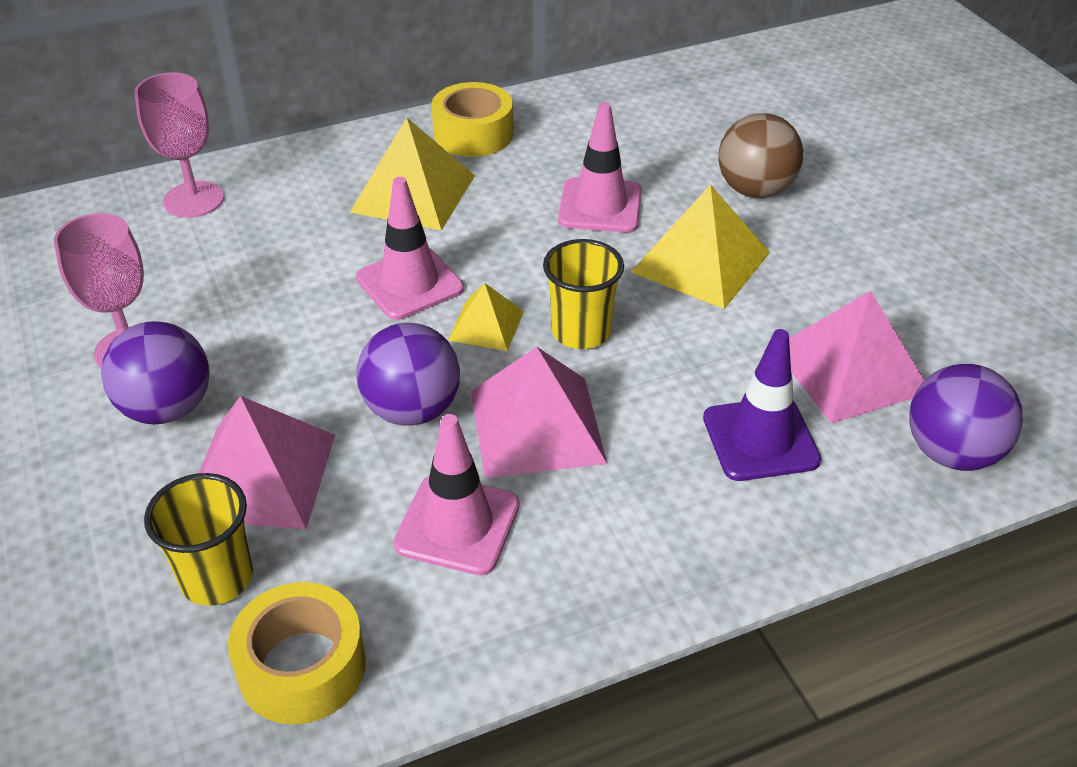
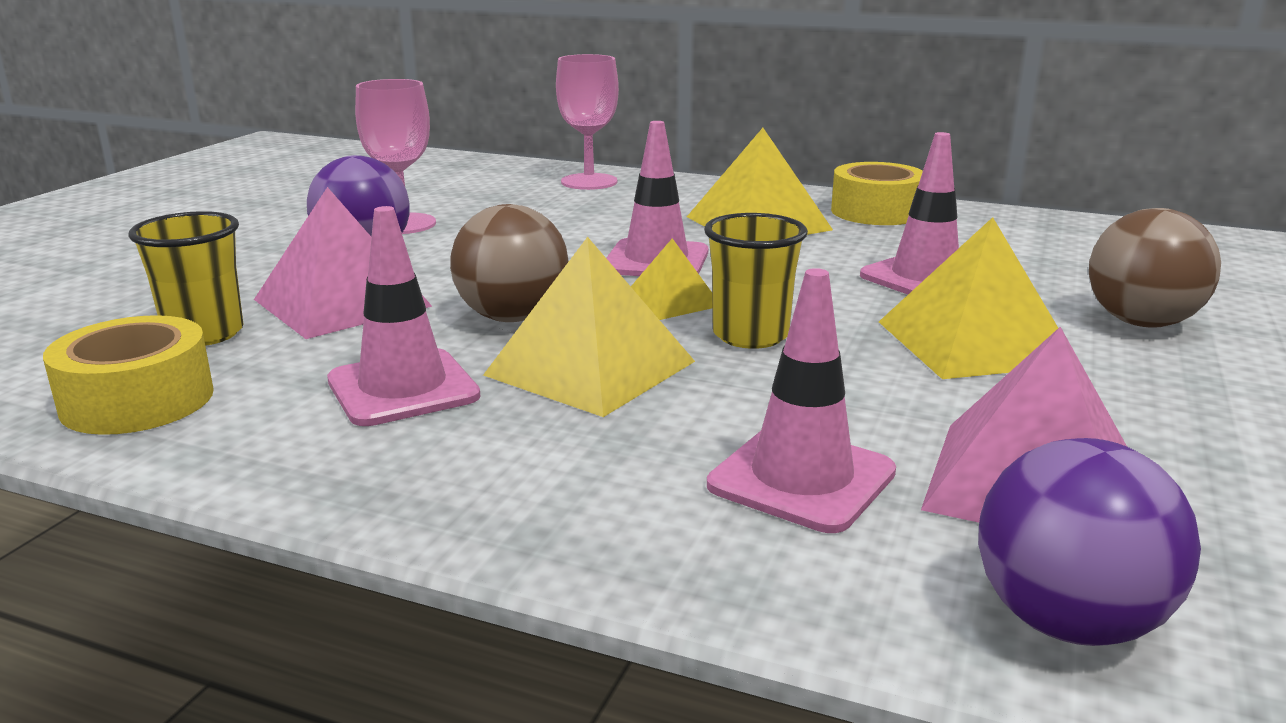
camera: 45 degrees right, 20 degrees down
(412, 410) = (512, 318): purple ball -> brown ball
(536, 426) = (590, 368): pink pyramid -> yellow pyramid
(760, 439) = (801, 479): purple traffic cone -> pink traffic cone

